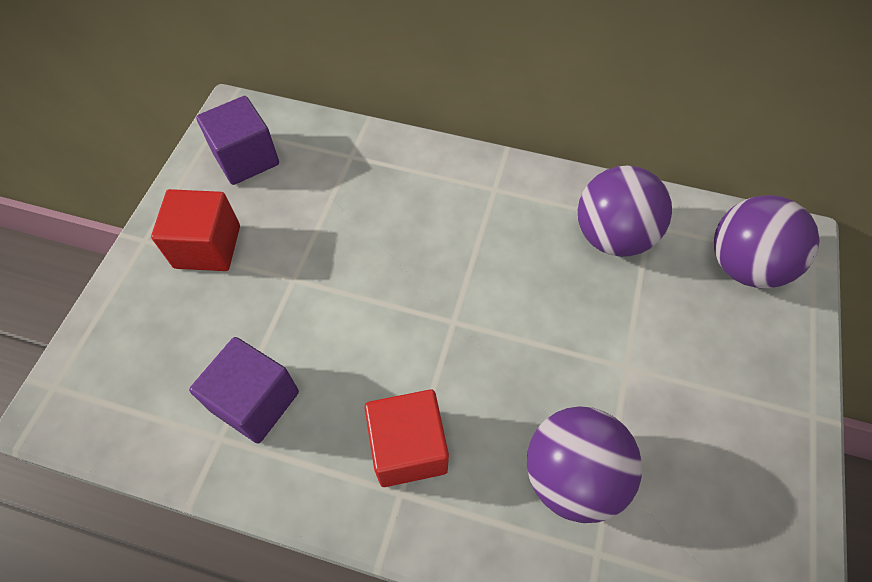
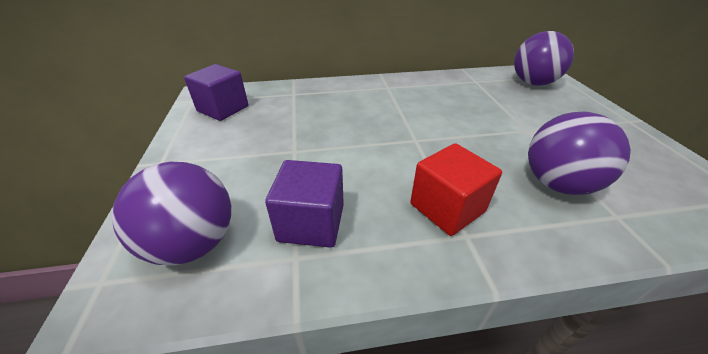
camera: 25 degrees left, 20 degrees down
(207, 247) = (217, 152): red cube -> none
(612, 236) = (464, 88): purple ball -> purple ball (194, 243)

